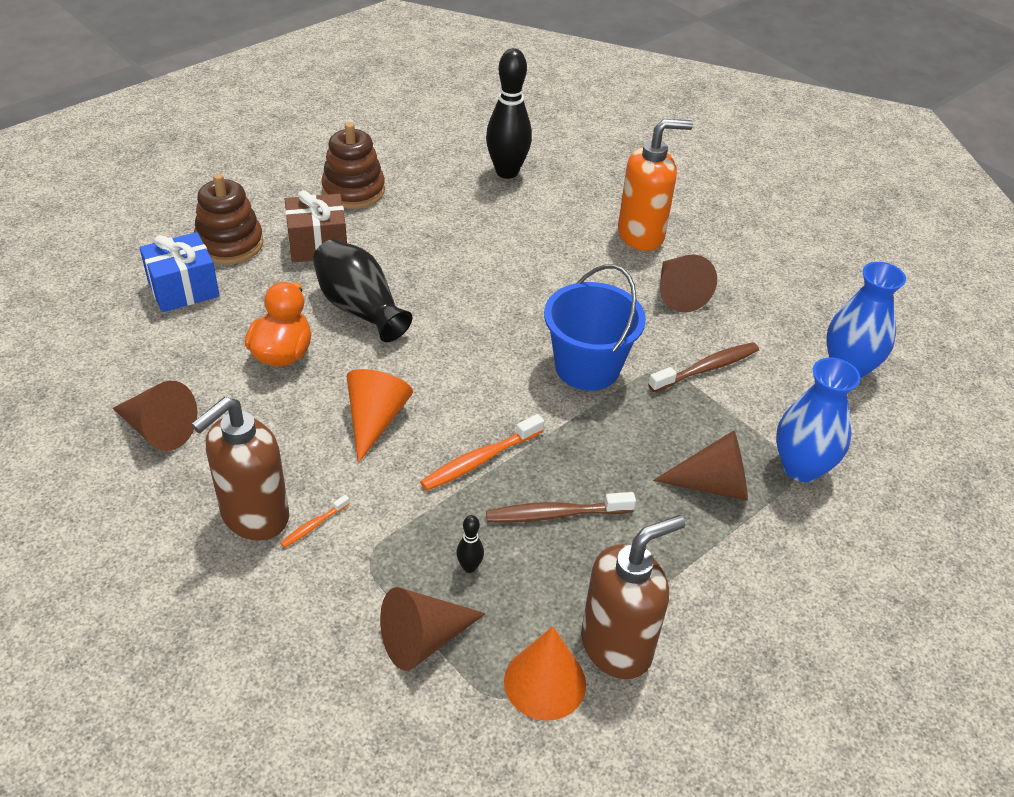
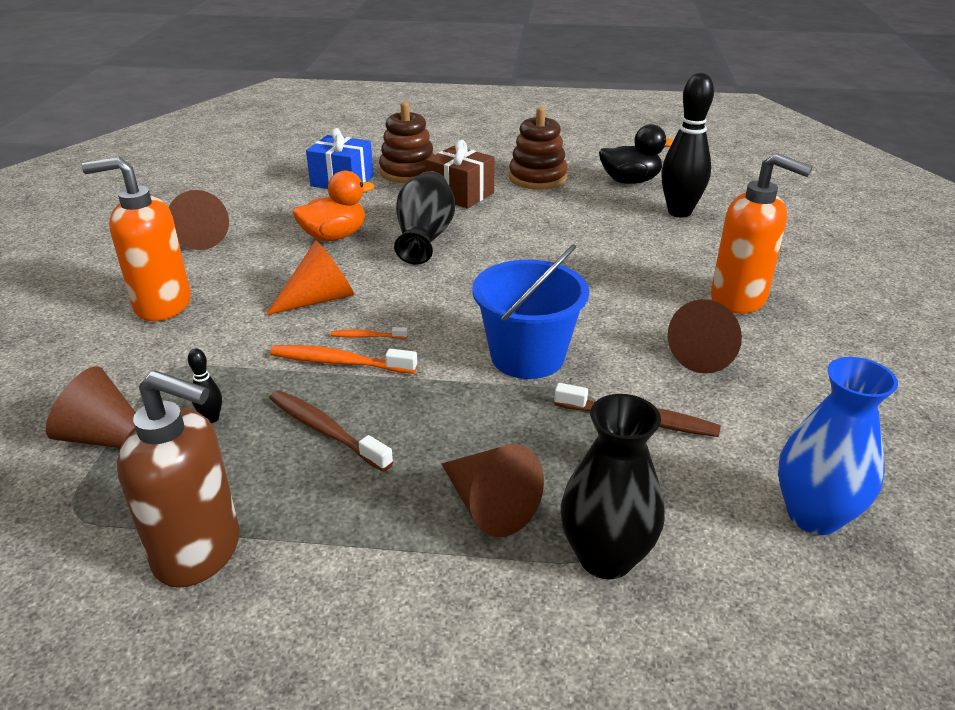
camera: 50 degrees right, 10 degrees down
(254, 516) = (162, 305): brown soap dispenser -> orange soap dispenser
(313, 526) = (179, 330): orange toothbrush -> orange toothbrush (367, 336)
(430, 156) = (630, 181): none -> black duck
(545, 682) = (113, 529): orange cone -> none
(801, 467) = (605, 557): blue vase -> black vase

